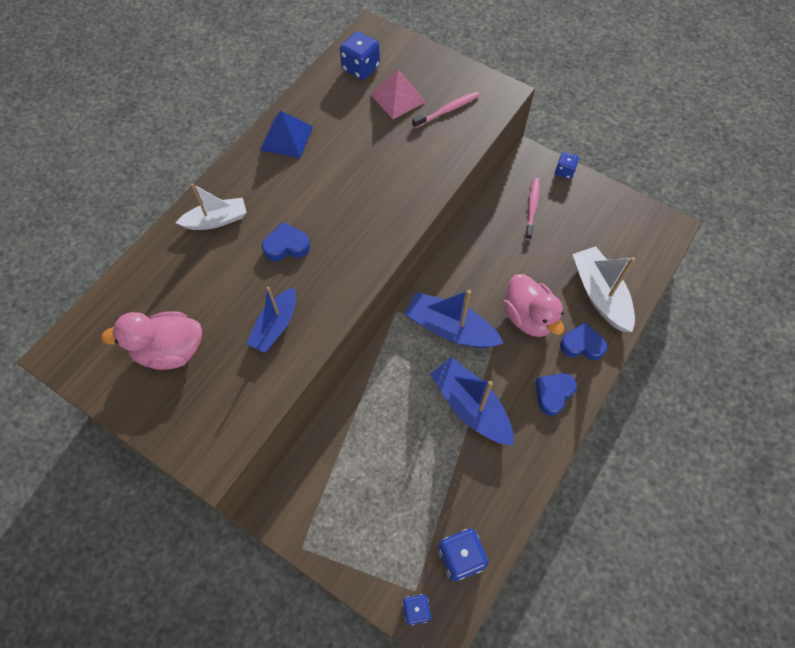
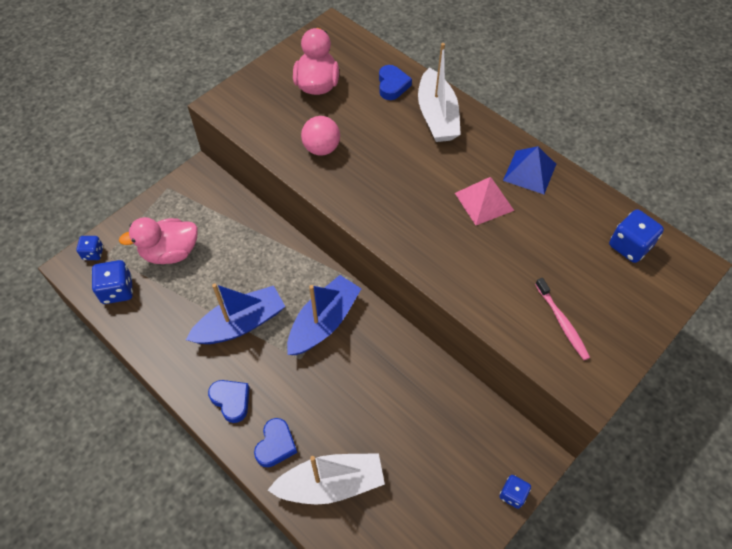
camera: 100 degrees right, 5 degrees down
(216, 220) = (437, 116): white boat -> white boat, size x1.52
(275, 326) = (321, 148): blue boat -> pink ball
(286, 246) = (400, 162): blue heart -> blue heart (392, 85)
(398, 97) = (583, 276): pink pyramid -> pink pyramid (484, 201)
(528, 317) = (320, 399): pink duck -> pink duck (170, 252)
(532, 208) = (460, 439): pink toothbrush -> none

